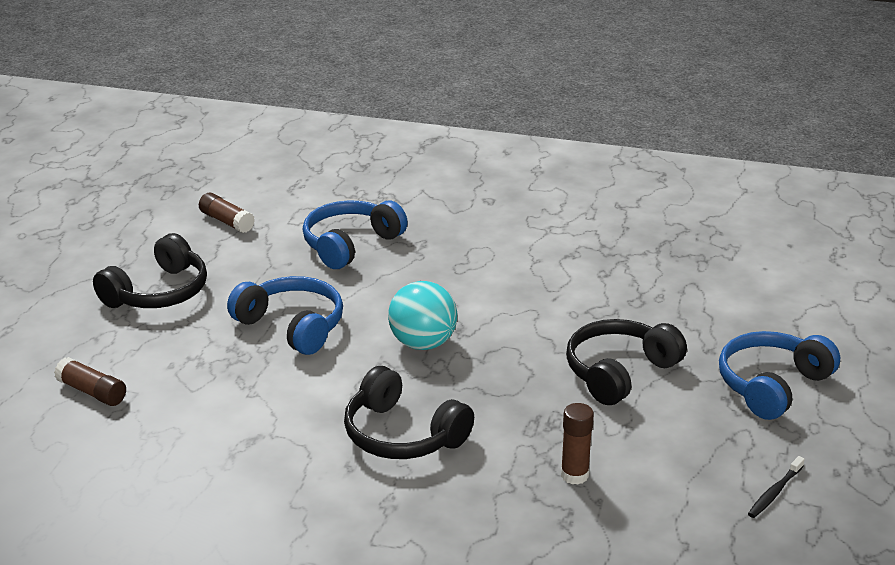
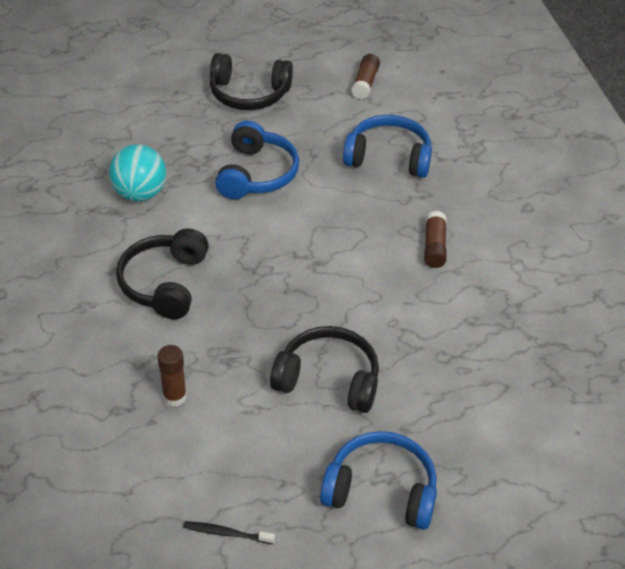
camera: 60 degrees right, 15 degrees up
(92, 392) = (118, 119): brown glue stick -> brown glue stick (434, 247)
(423, 343) = (284, 250): turquoise ball -> turquoise ball (140, 193)

